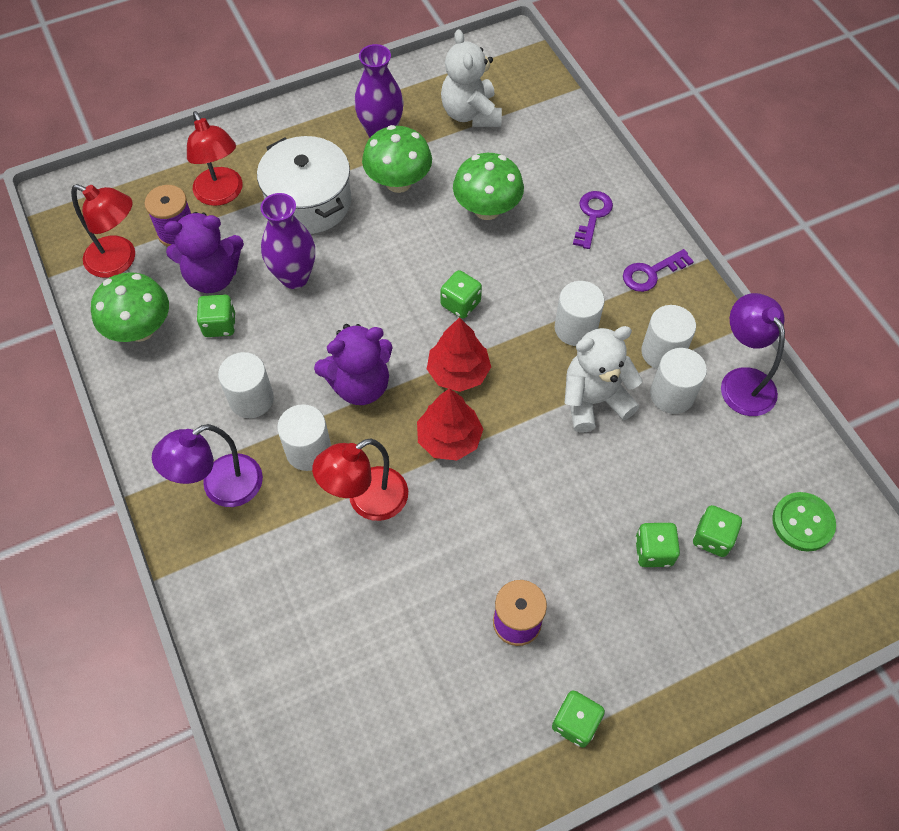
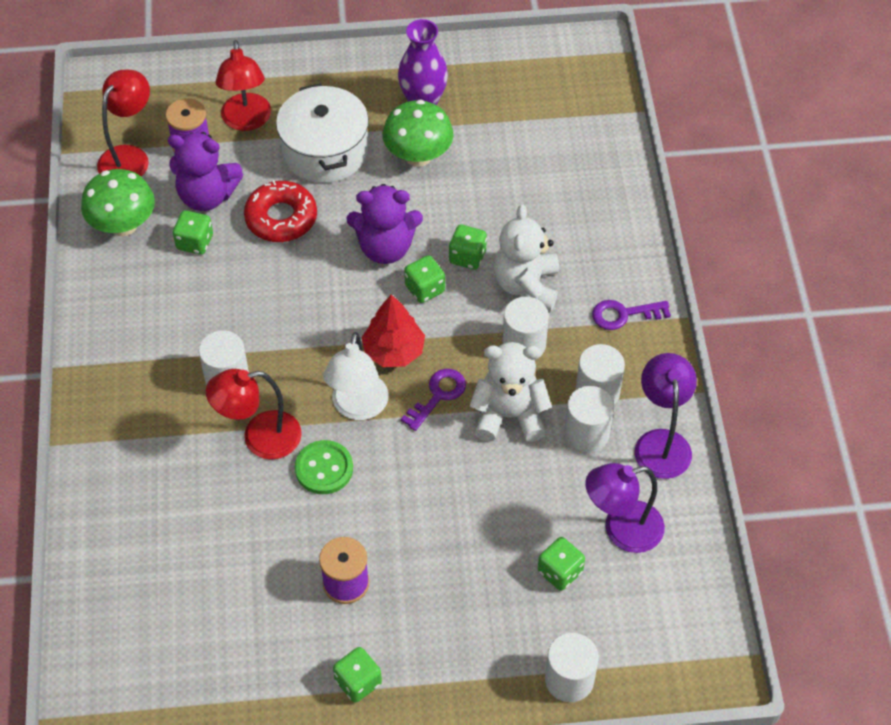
camera: 20 degrees right, 5 degrees down
(119, 261) = (129, 157): red lamp -> red lamp turned 105 degrees counterclockwise
(221, 487) = (137, 386): purple lamp -> purple lamp (621, 530)
(251, 399) = (196, 317): white cylinder -> white cylinder (569, 679)
(294, 277) = (281, 218): purple vase -> red donut
(360, 385) = (298, 334): purple teddy bear -> purple teddy bear (385, 248)
(449, 439) = (358, 408): red tree -> white lamp
(471, 114) = (520, 108): white teddy bear -> white teddy bear (526, 286)
(487, 209) = (492, 206): green mushroom -> none
(592, 216) = (593, 242): purple key -> purple key (438, 395)
(653, 551) = (498, 565): green dice -> green dice (467, 257)
(802, 522) = (653, 586): green button -> green button (324, 468)

